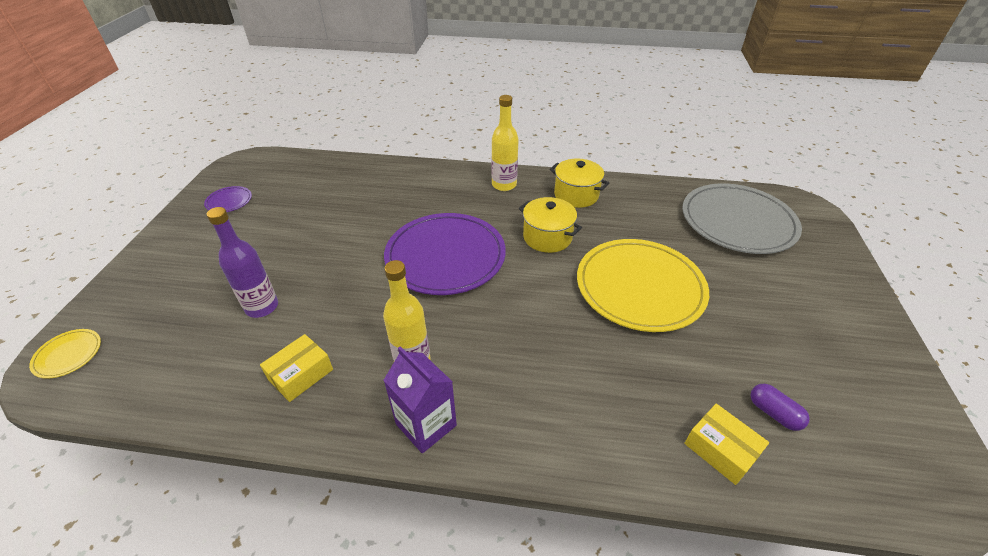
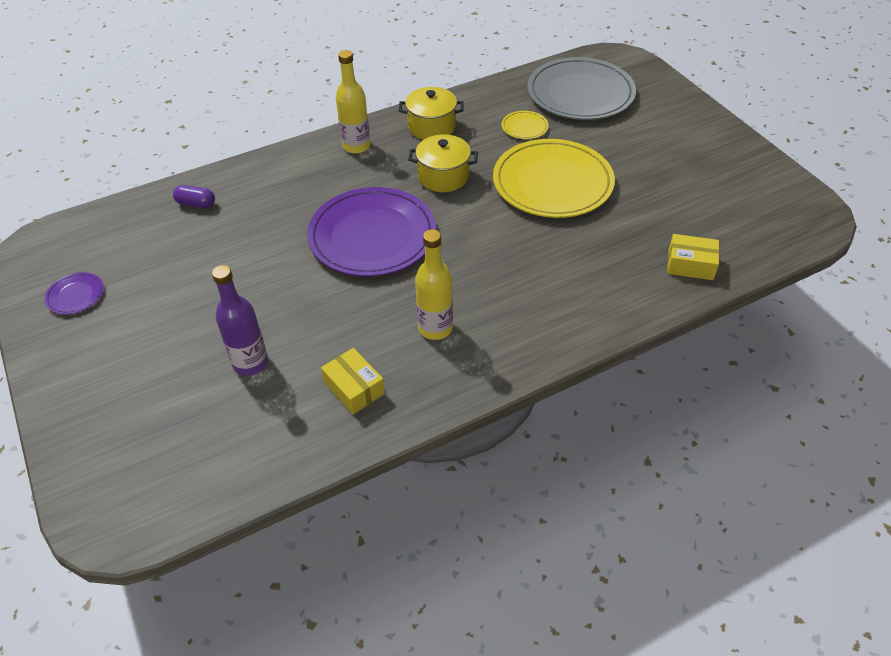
camera: 35 degrees left, 5 degrees up
(68, 355) = (105, 504): yellow plate -> yellow plate (524, 127)
(301, 374) = (354, 388): yellow box -> yellow box turned 45 degrees counterclockwise
(426, 424) = (492, 361): purple carton -> none
(774, 413) = (704, 225): purple capsule -> purple capsule (196, 204)

